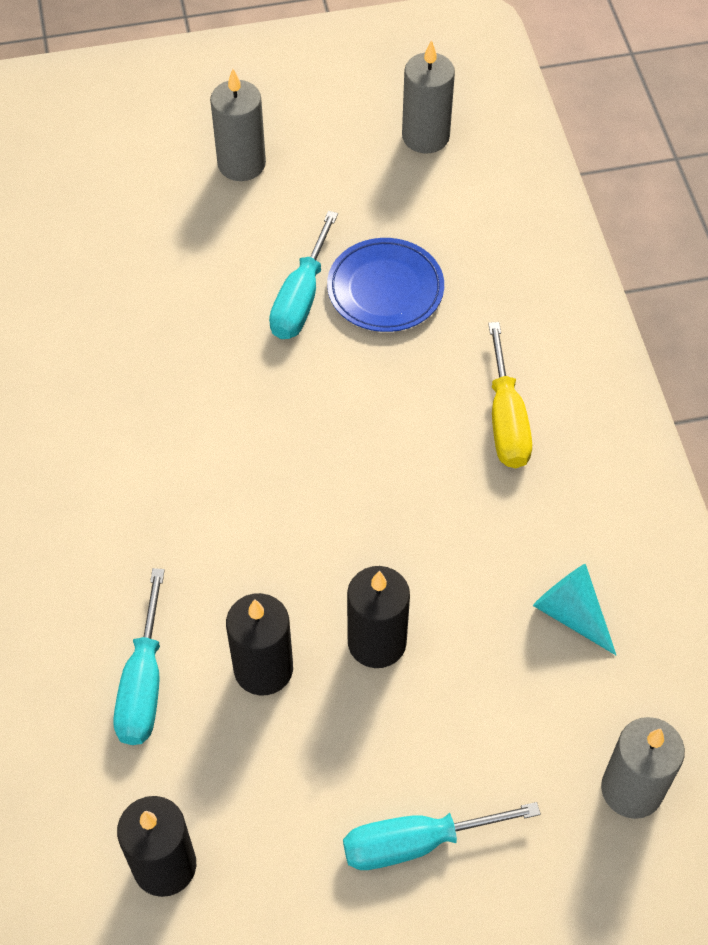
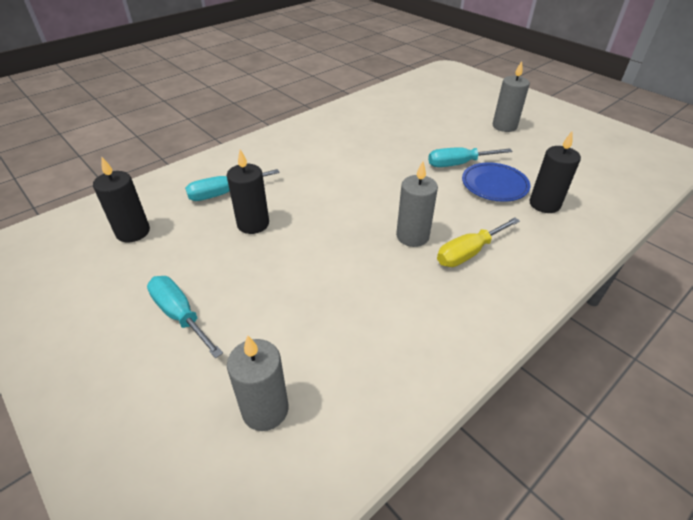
camera: 60 degrees right, 15 degrees down
(377, 642) = (293, 255): black candle -> black candle (544, 204)
(425, 136) = (594, 166): grey candle -> grey candle (412, 236)
(571, 613) = (370, 328): turquoise cone -> none

